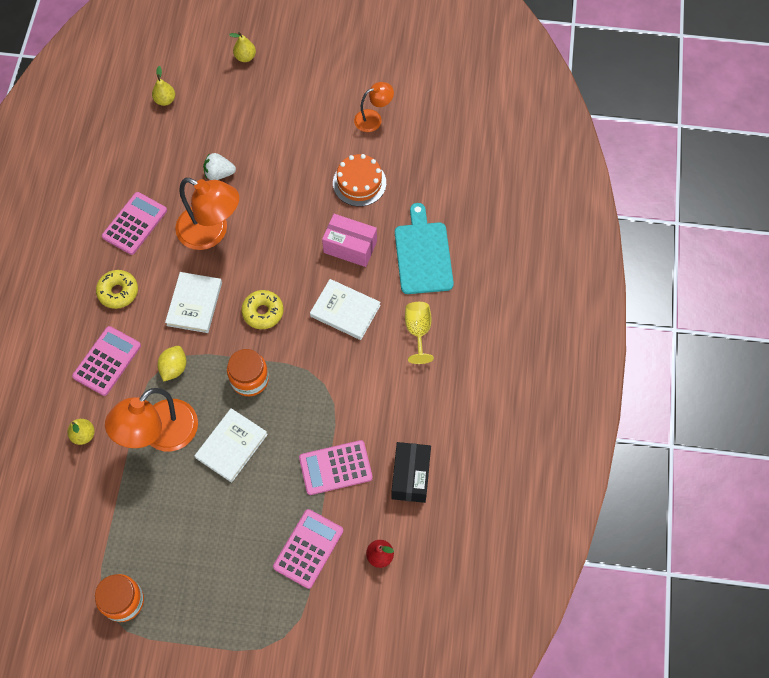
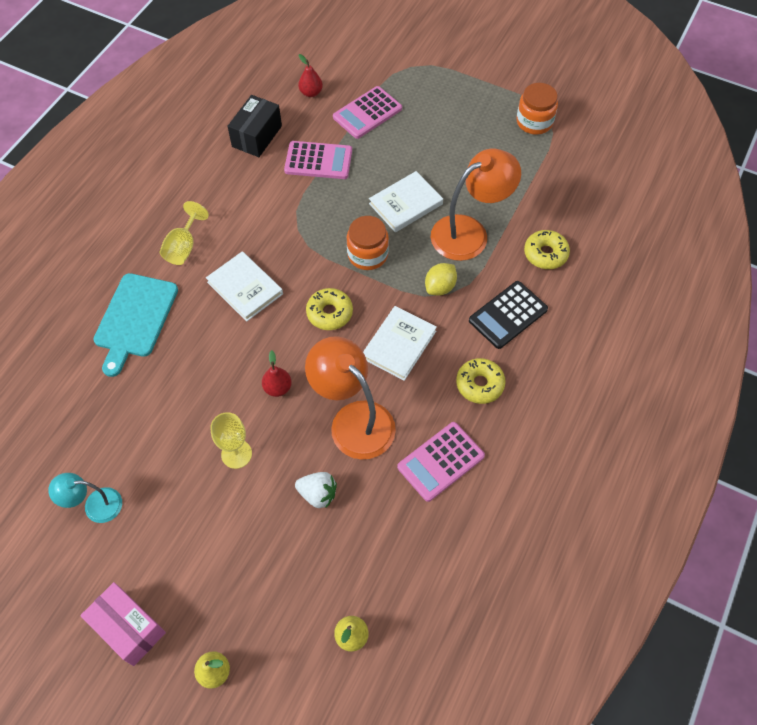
camera: 160 degrees left, 5 degrees down
(84, 435) = (545, 254): yellow pear -> yellow donut
(107, 361) = (508, 315): pink calculator -> black calculator
(280, 237) = (277, 388): none -> red pear
(290, 181) = (236, 454): none -> yellow goblet
(350, 247) = (207, 352): pink box -> pink box (129, 628)
(359, 183) = (157, 424): orange cake -> none
(373, 119) = (95, 505): orange lamp -> turquoise lamp

